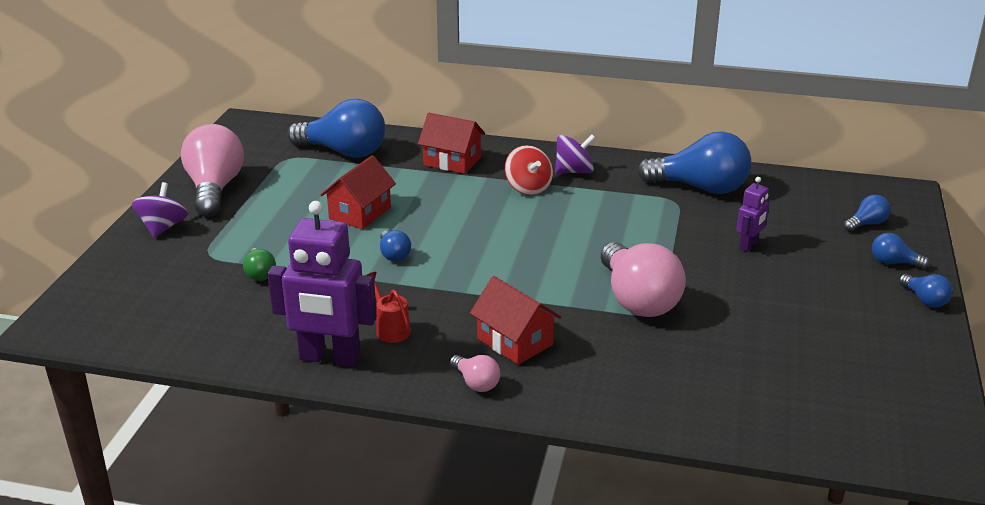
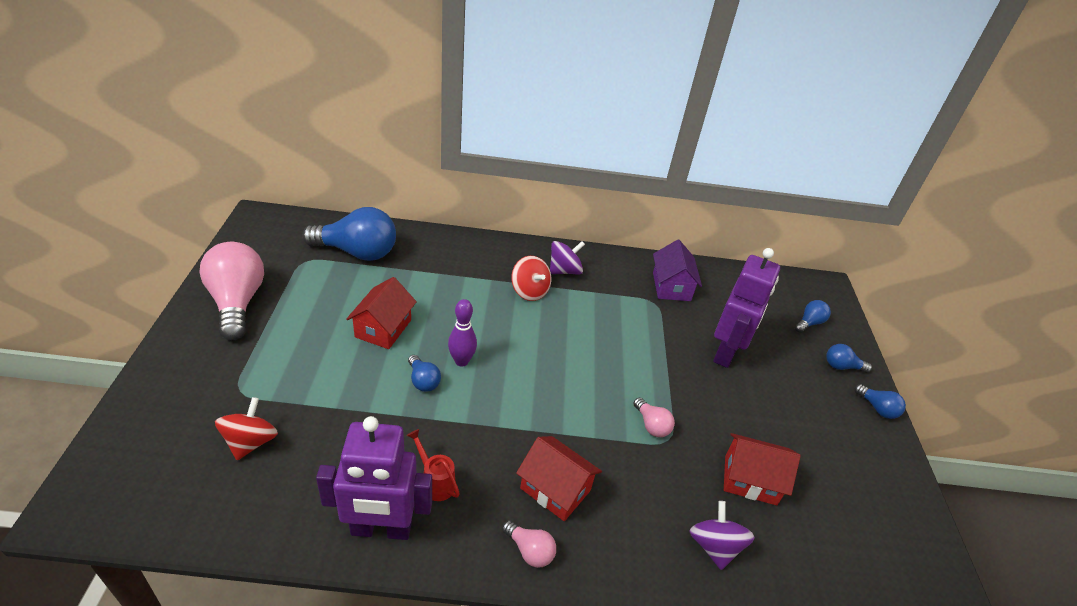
camera: 15 degrees left, 10 degrees up
(163, 228) = (188, 357): purple spinning top -> purple spinning top (714, 546)
(214, 291) = (250, 442): none -> red spinning top
(260, 273) = (295, 414): green light bulb -> none
(438, 241) = (461, 361): none -> purple bowling pin
(452, 161) = (457, 261): red house -> red house (750, 480)
(637, 300) = (651, 425): pink light bulb -> pink light bulb, size x0.46
(700, 188) = (671, 286): blue light bulb -> purple house
(749, 245) = (726, 352): purple robot -> purple robot, size x1.99

